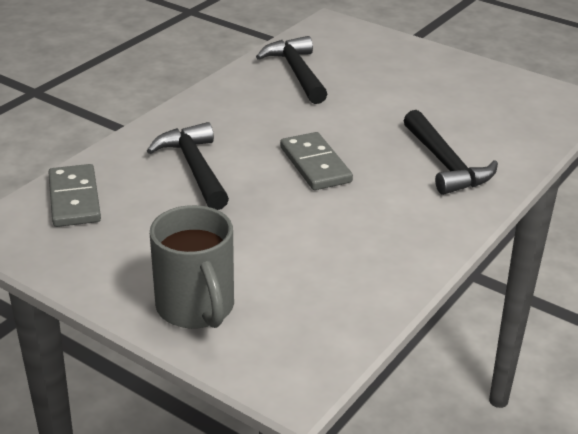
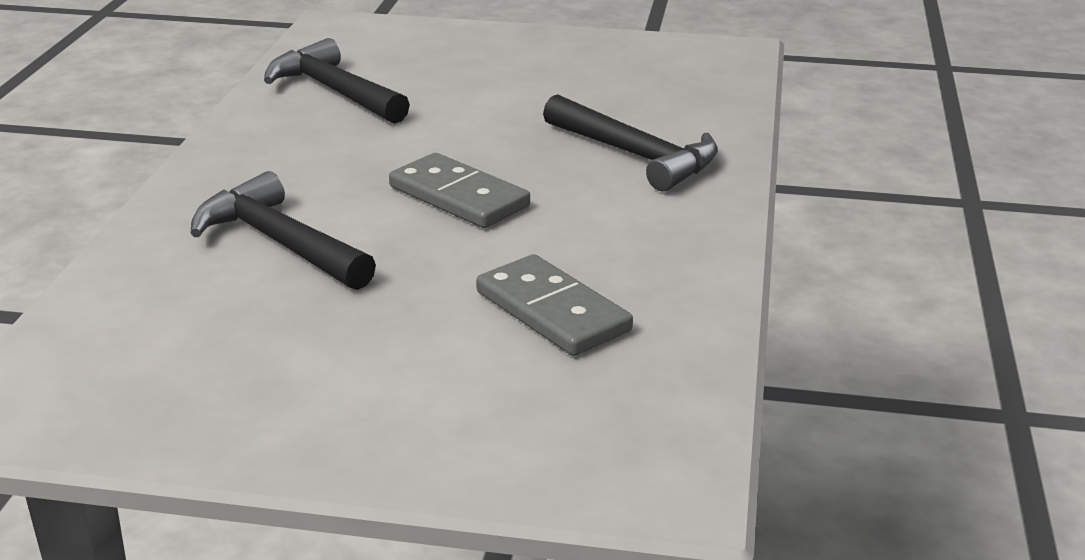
camera: 25 degrees left, 5 degrees down
(74, 199) = (112, 331): grey domino -> grey domino (553, 311)
(196, 308) = (439, 427): grey mug -> none

